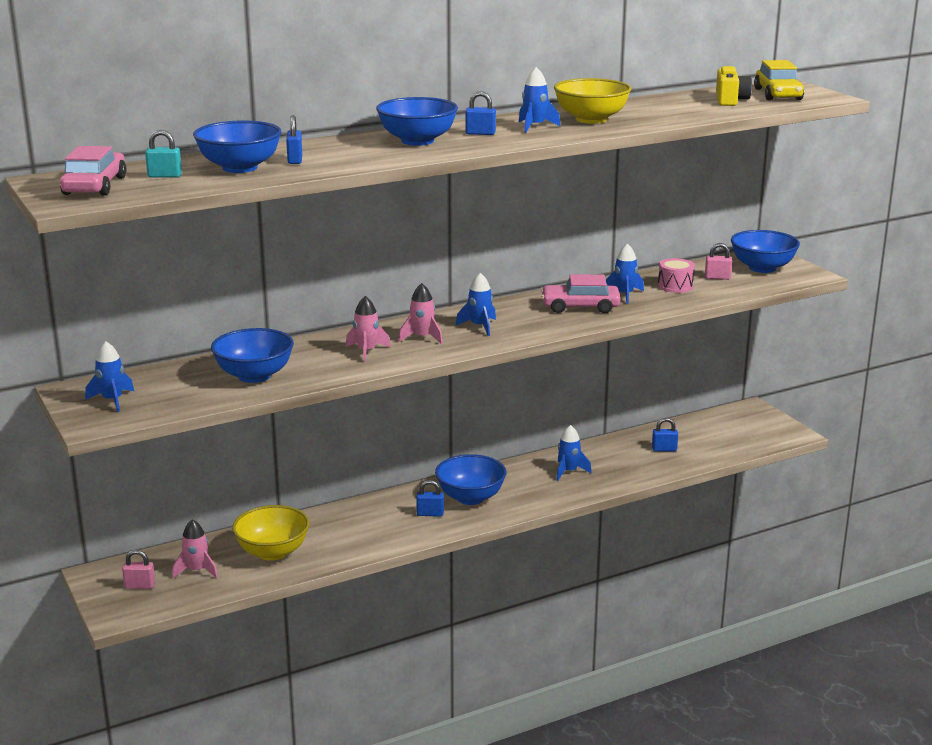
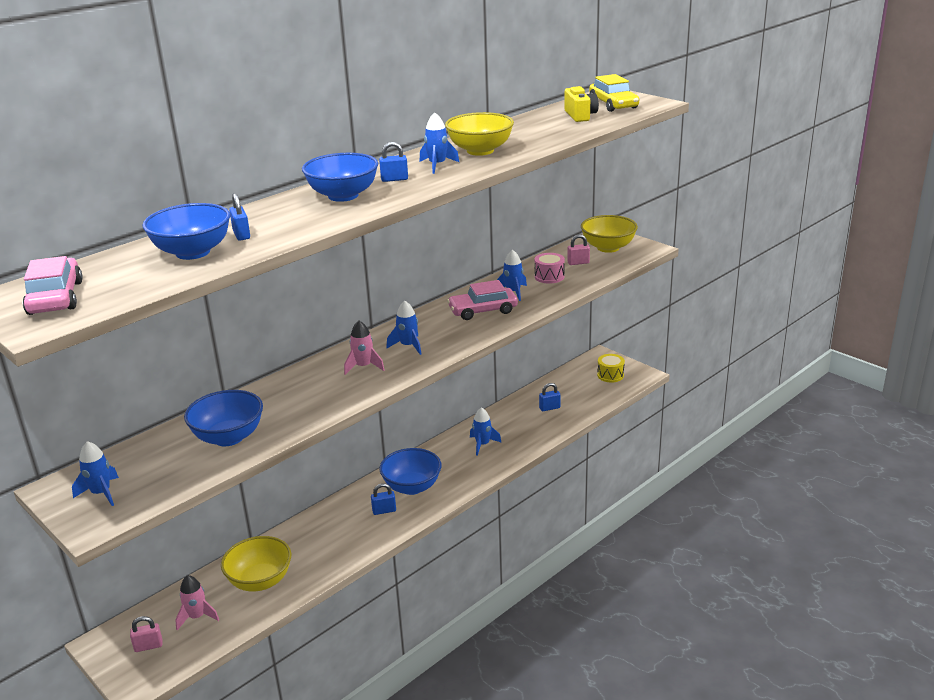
camera: 15 degrees left, 5 degrees up
(164, 176) = (122, 274): turquoise padlock -> none
(367, 351) = (321, 391): pink rocket -> none
(754, 429) = (610, 375): none -> yellow drum
(762, 268) = (608, 248): blue bowl -> yellow bowl

